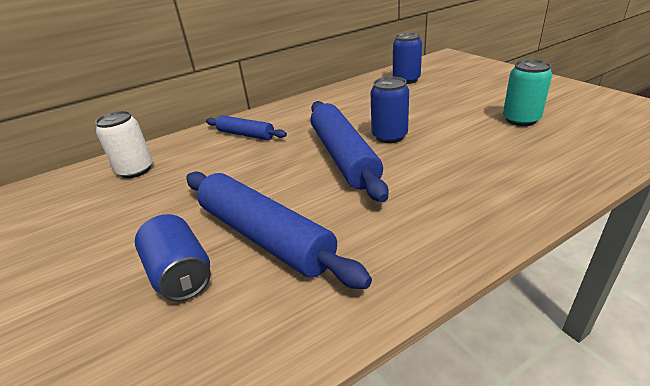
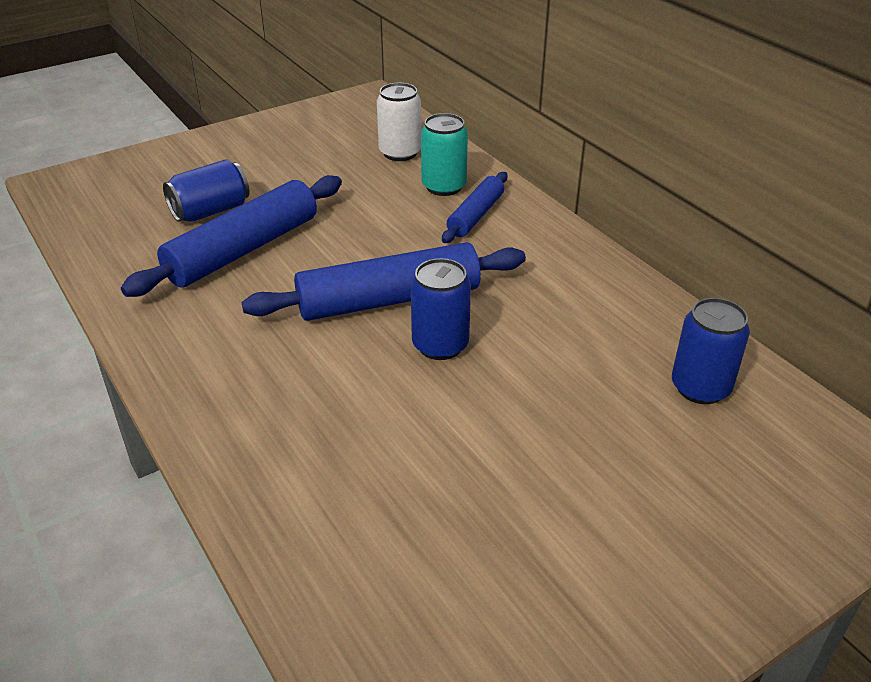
camera: 85 degrees right, 5 degrees up
(521, 119) = (471, 514): turquoise can -> turquoise can (444, 186)

